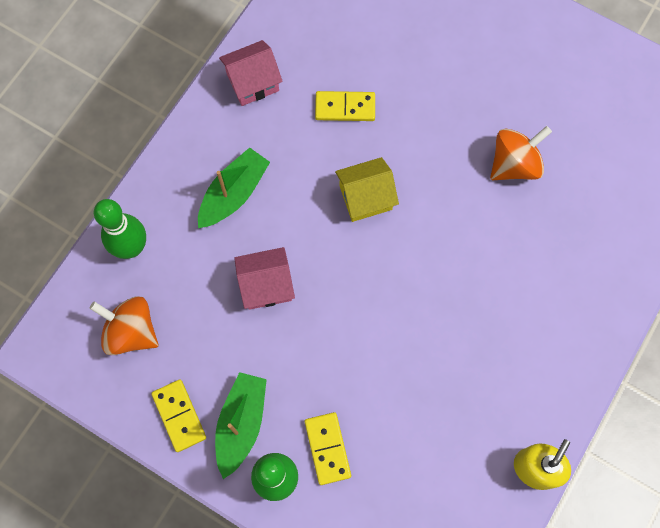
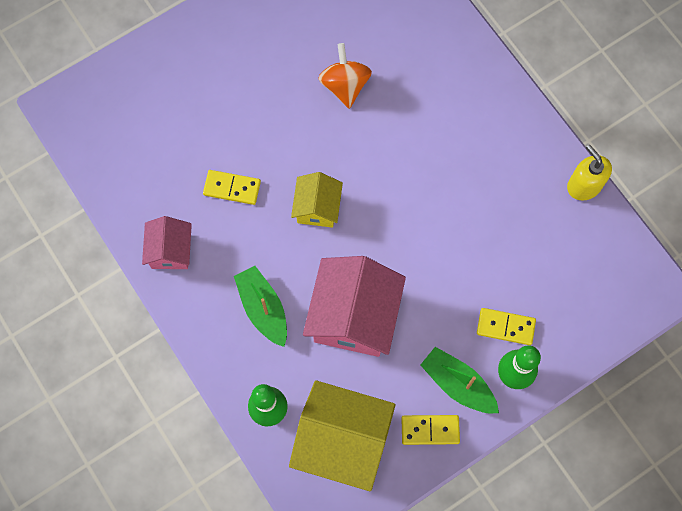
camera: 65 degrees left, 0 degrees up
(131, 331) = (342, 440): orange spinning top -> yellow house
(266, 285) = (354, 316): pink house -> pink house, size x1.80
(345, 108) = (232, 188): yellow domino -> yellow domino turned 75 degrees clockwise

